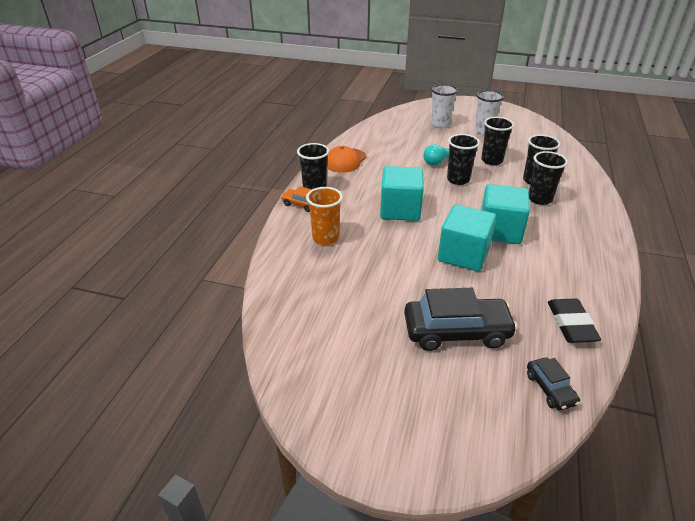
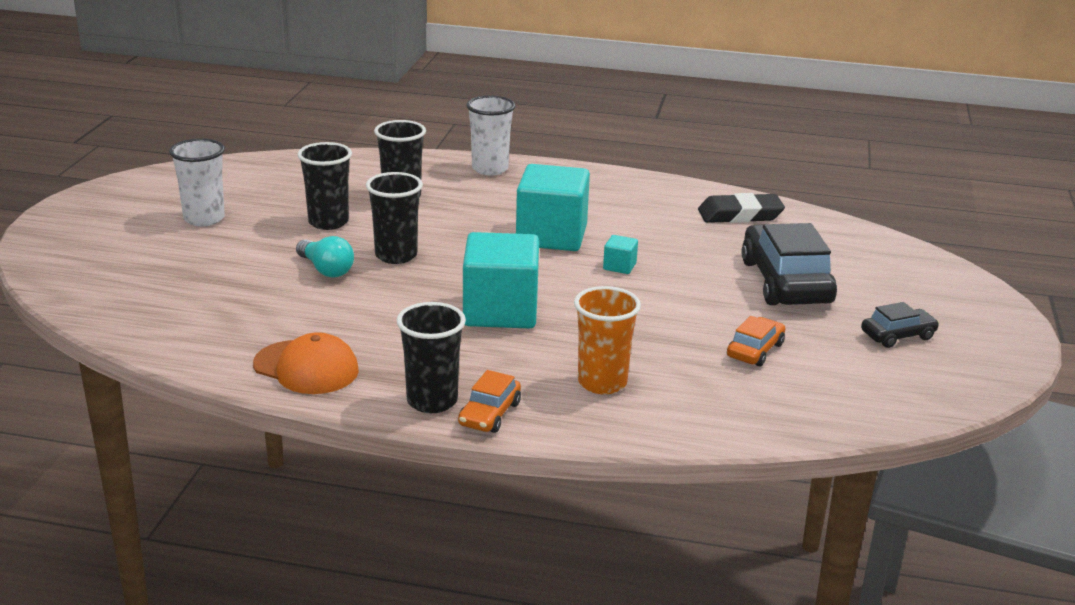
camera: 95 degrees left, 10 degrees down
(358, 300) = (755, 350): none -> orange car
(440, 124) = (157, 258): white cup -> white cup (490, 169)
(463, 255) = (619, 266): turquoise cube -> turquoise cube, size x0.42
(540, 199) = (459, 199): black cup -> none
(550, 389) = (849, 238): black car -> black car (898, 335)

